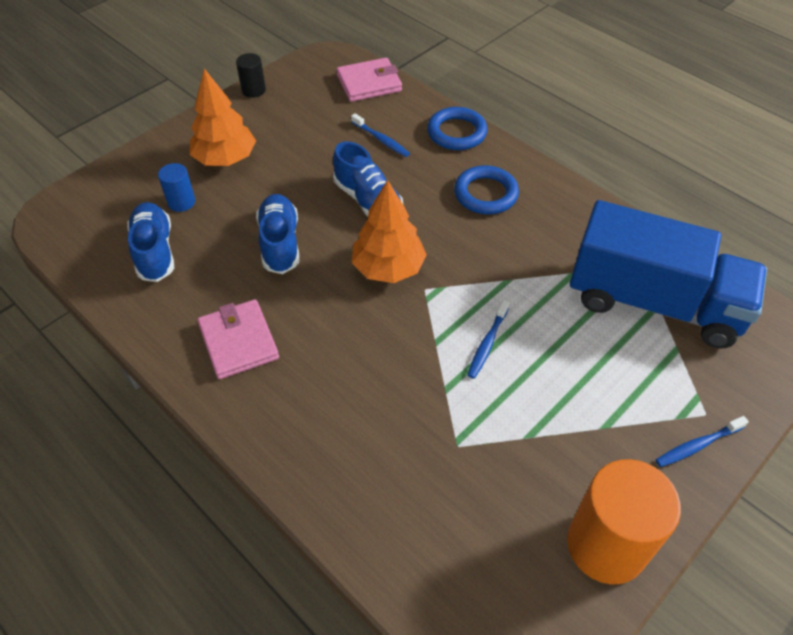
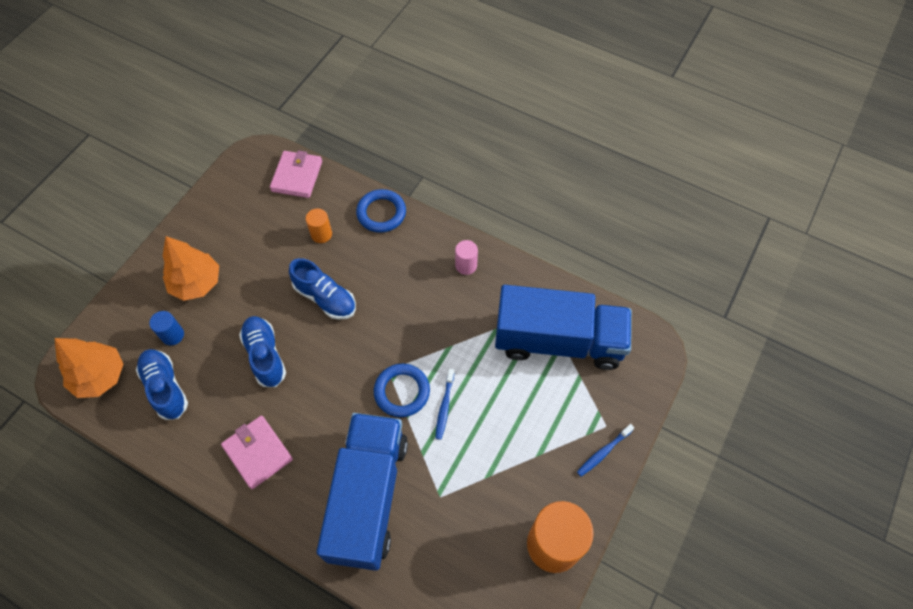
camera: 15 degrees left, 10 degrees up
(253, 90) = (199, 205): black cylinder -> none
(362, 423) = (368, 497): none -> blue truck
(369, 83) = (297, 176): pink wallet -> pink wallet turned 45 degrees counterclockwise
(381, 140) = (321, 234): blue toothbrush -> orange cylinder
(388, 268) = (356, 358): orange tree -> orange tree (100, 376)
(485, 194) = (416, 270): blue ring -> blue ring (402, 392)
(548, 201) = (466, 265): none -> pink cylinder

